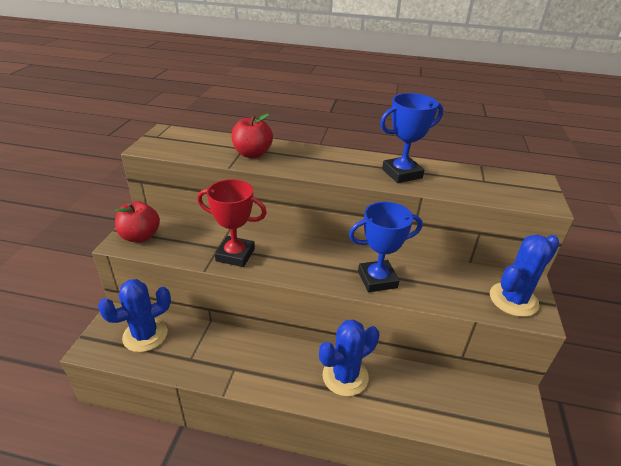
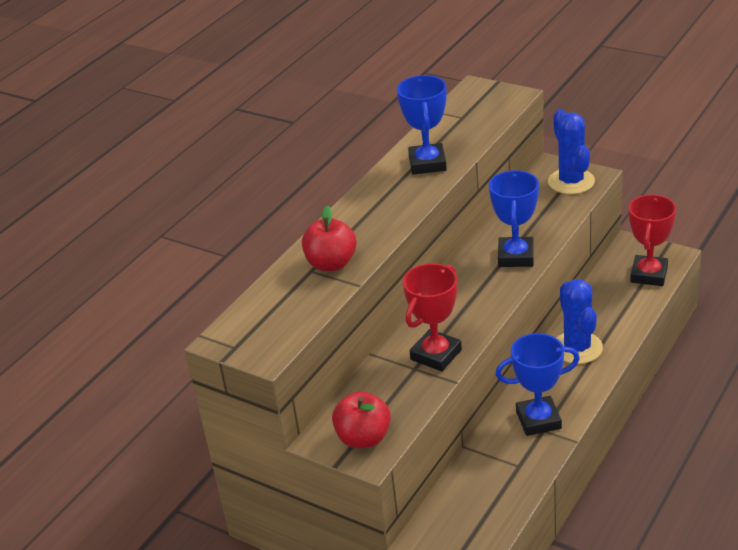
camera: 65 degrees left, 0 degrees up
(145, 335) = (467, 506): blue cactus -> none
(245, 363) = (538, 420): none -> blue trophy
(480, 421) = (649, 275): none -> red trophy

